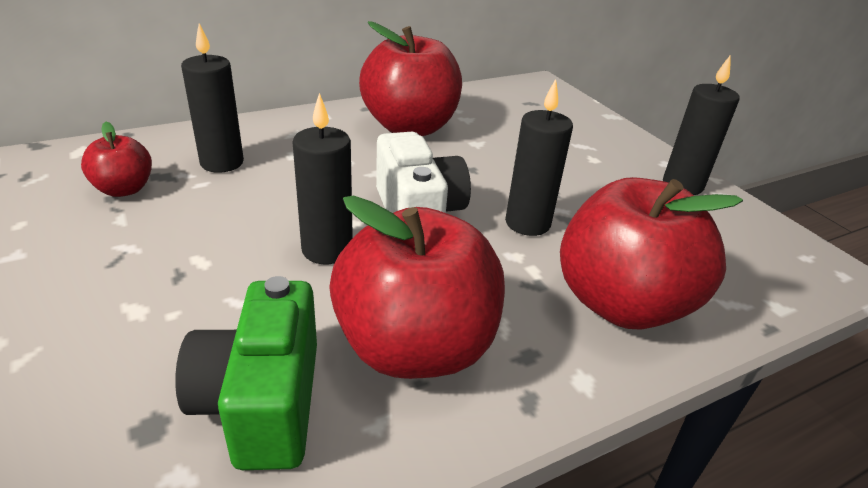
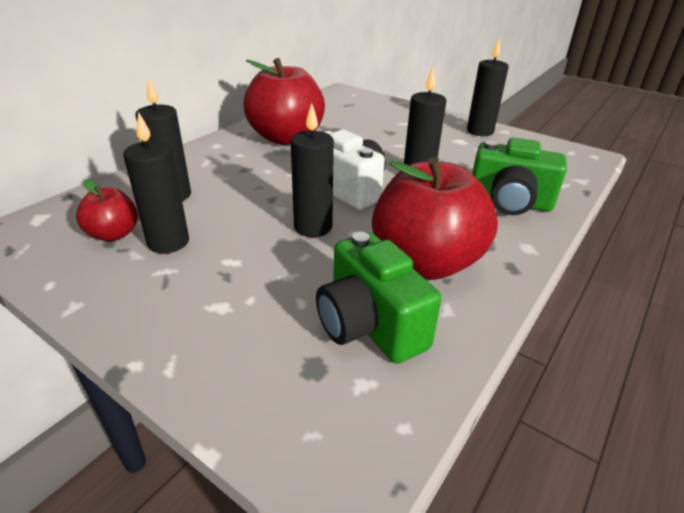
camera: 25 degrees left, 0 degrees up
(163, 216) = (168, 242): none -> black candle
(621, 303) = (509, 202): red apple -> green camera

